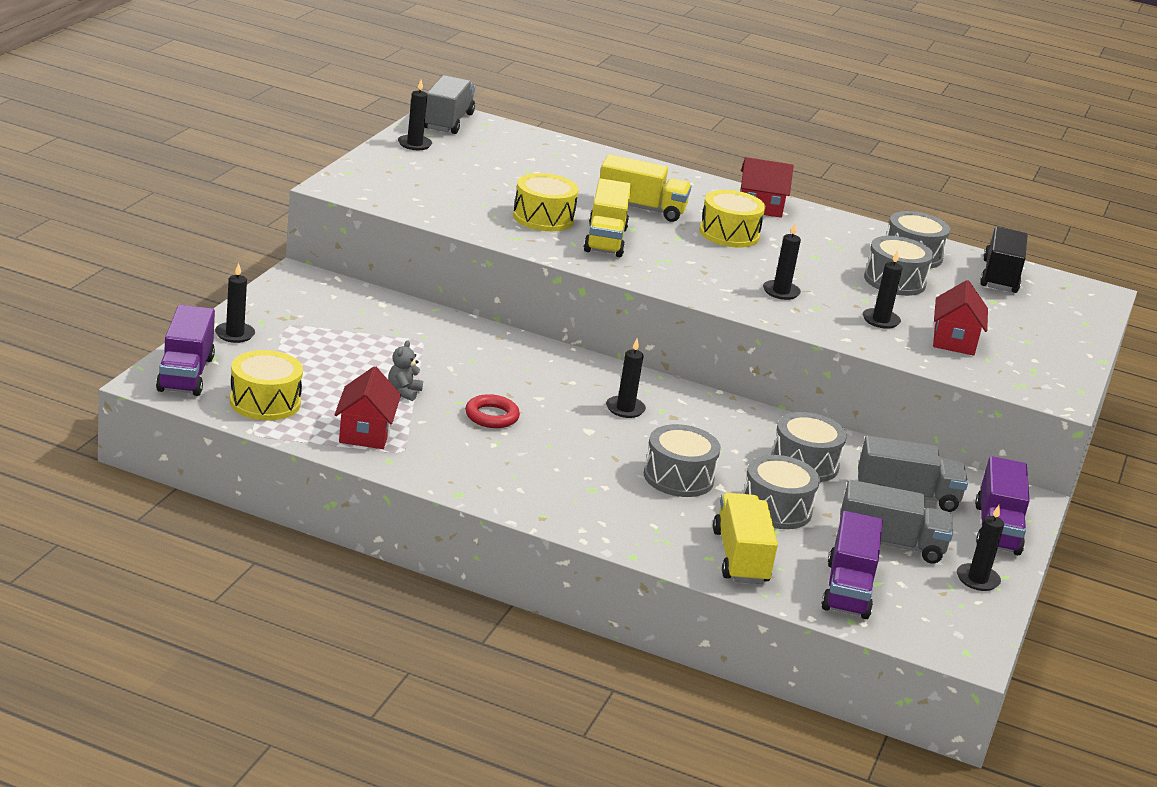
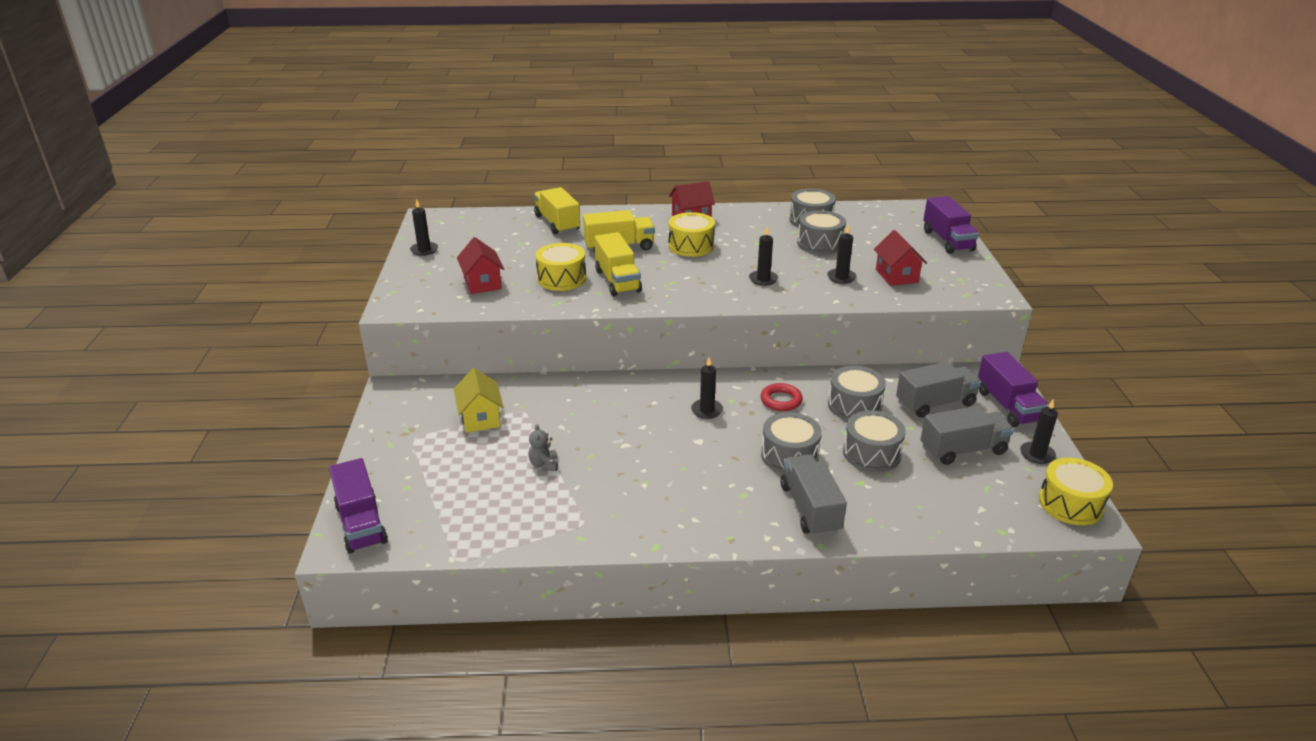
camera: 20 degrees left, 5 degrees up
(234, 334) = (376, 465): black candle -> none
(265, 402) = (445, 523): yellow drum -> yellow drum (1070, 504)
(365, 433) = (544, 518): red house -> red house (482, 283)
(371, 332) = (480, 418): none -> yellow house
(448, 121) = (434, 223): grey truck -> grey truck (810, 509)
(491, 416) = (623, 458): red ring -> red ring (781, 400)
(740, 557) = (887, 509): yellow truck -> yellow truck (557, 223)
(847, 589) = (975, 504): purple truck -> purple truck (947, 241)
(999, 277) = (873, 217): black truck -> none

